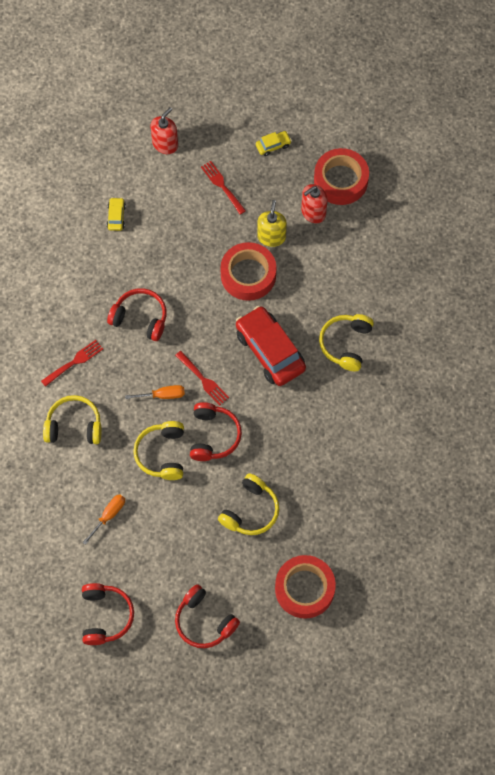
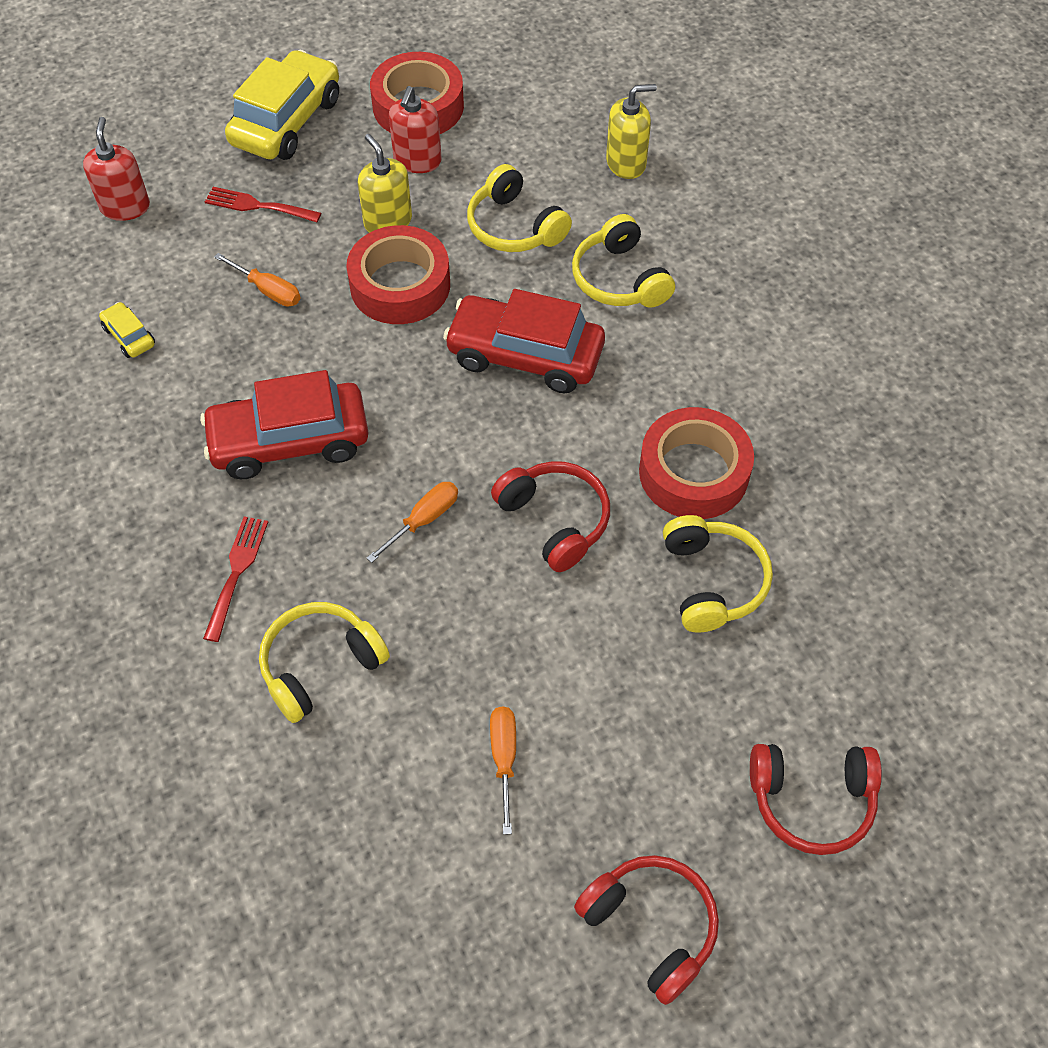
camera: 40 degrees left, 10 degrees down
(140, 318) = (289, 441): red headphones -> red car
(162, 454) = (502, 602): yellow headphones -> yellow headphones (514, 227)
(190, 235) = (268, 290): none -> orange screwdriver
(203, 380) = (465, 456): red fork -> none
(273, 145) = (286, 121): yellow car -> yellow car, size x2.27
(304, 589) = (901, 629): red tape -> red tape (693, 472)
(408, 285) = (626, 163): none -> yellow soap dispenser

